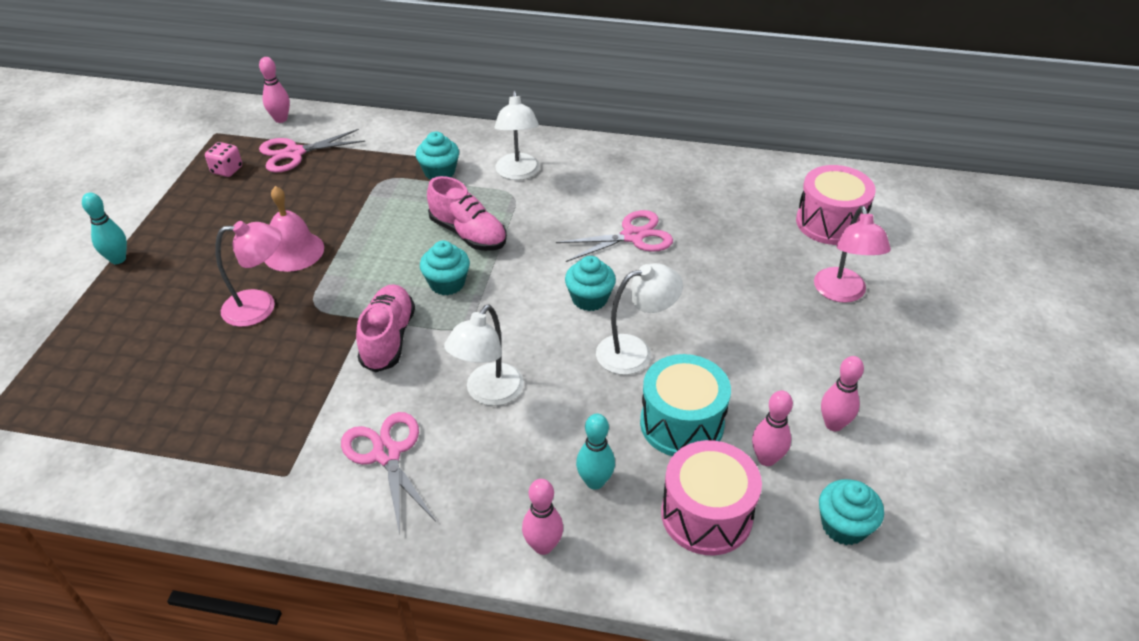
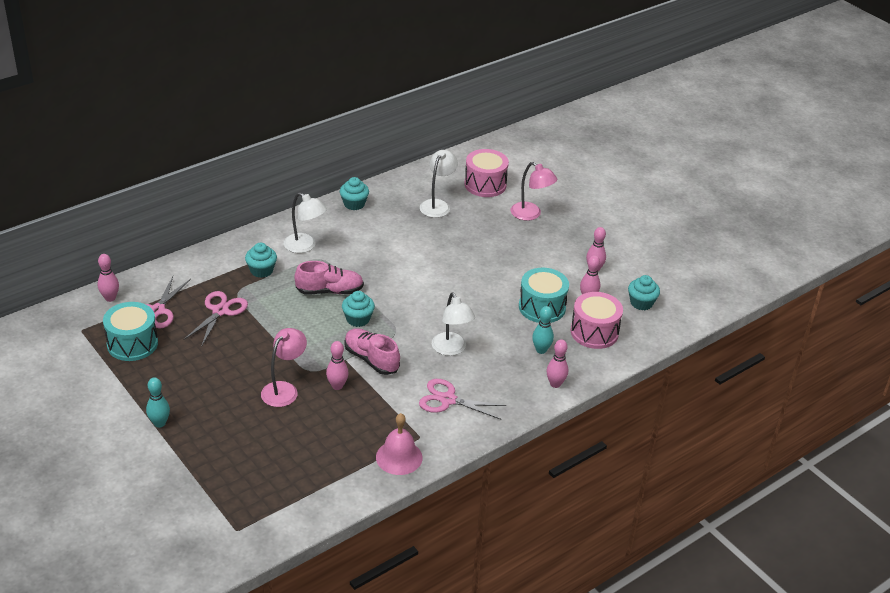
camera: 50 degrees left, 5 degrees down
(227, 170) = (132, 344): pink dice -> turquoise drum
(293, 251) = (253, 356): pink bell -> pink bell (399, 457)
(309, 342) = (337, 386): none -> pink bowling pin
(589, 299) = (433, 283): turquoise cupcake -> turquoise cupcake (354, 204)
(633, 236) = (409, 243): pink scissors -> pink scissors (220, 311)
(635, 351) = (484, 292): white lamp -> white lamp (437, 205)

